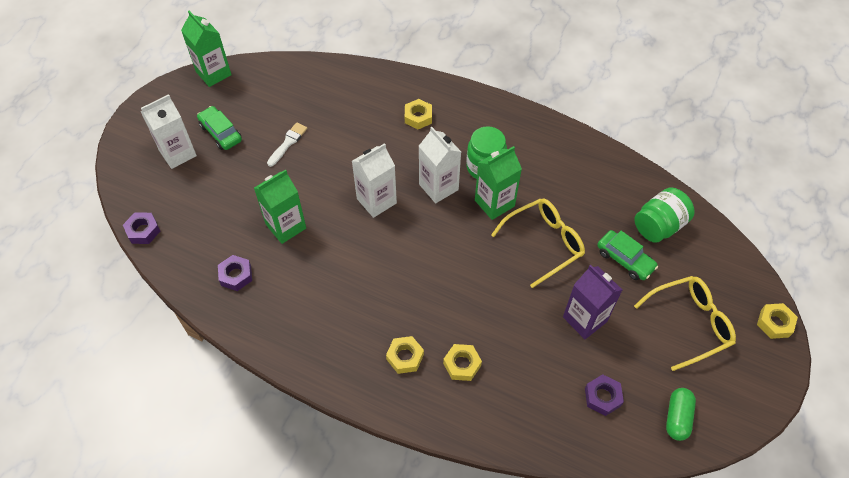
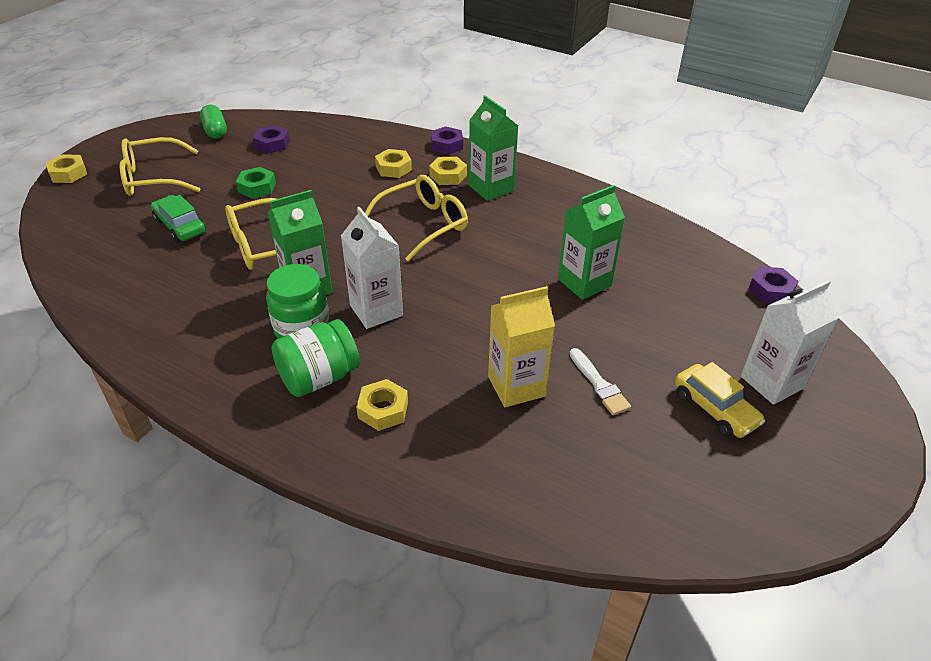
camera: 175 degrees left, 15 degrees down
(213, 73) = (773, 529): green carton -> green carton (491, 188)
(221, 133) = (714, 409): green car -> yellow car
(236, 275) = (635, 242): purple nut -> purple nut (446, 145)
(288, 143) = (599, 385): white brush -> white brush turned 60 degrees counterclockwise
(339, 138) = (516, 386): none -> yellow carton
(376, 201) = (464, 301): white carton -> none
(418, 282) = (424, 224): none -> yellow glasses
(584, 319) = (257, 187): purple carton -> green nut
(659, 226) = (114, 252): green jar -> green jar (319, 377)
(677, 417) = (215, 131): green capsule -> green capsule turned 45 degrees counterclockwise

